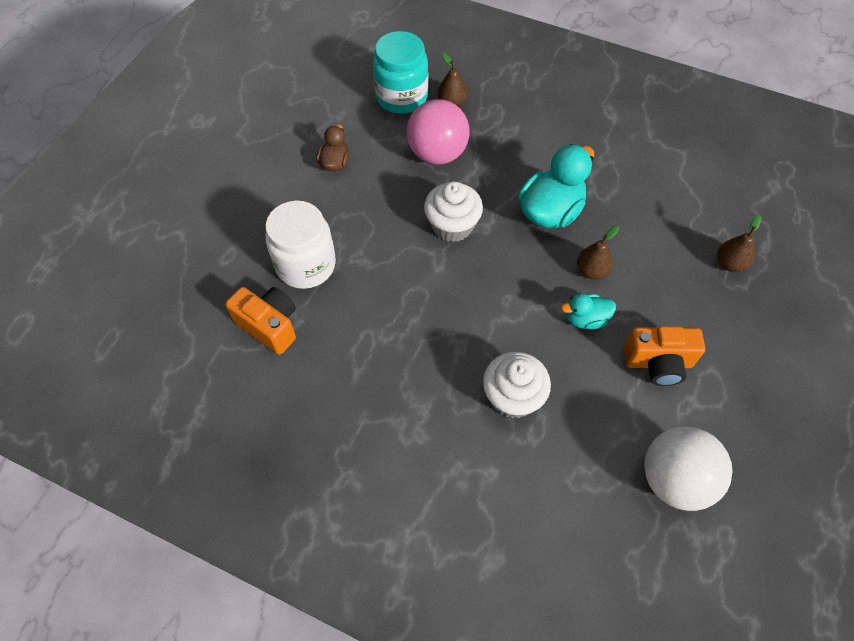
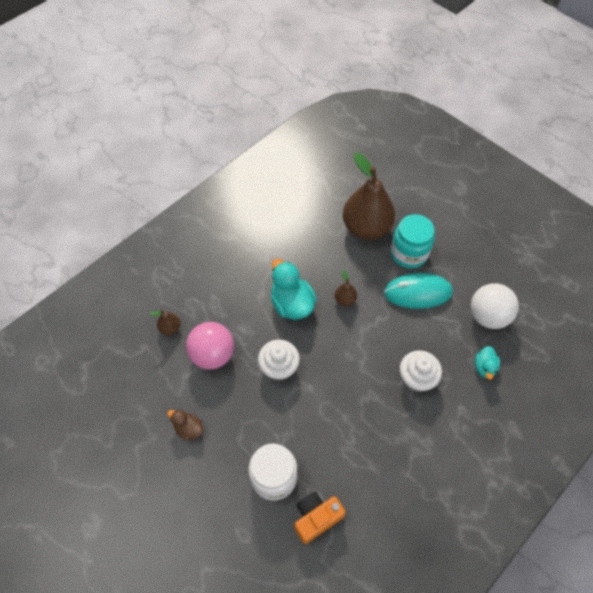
camera: 70 degrees left, 0 degrees up
(401, 97) = (147, 360): turquoise jar -> turquoise jar (409, 253)
(585, 319) = (377, 317): turquoise duck -> turquoise duck (484, 367)
(658, 363) = (418, 292): orange camera -> turquoise mouse
(730, 264) = (366, 228): brown pear -> brown pear, size x2.41

